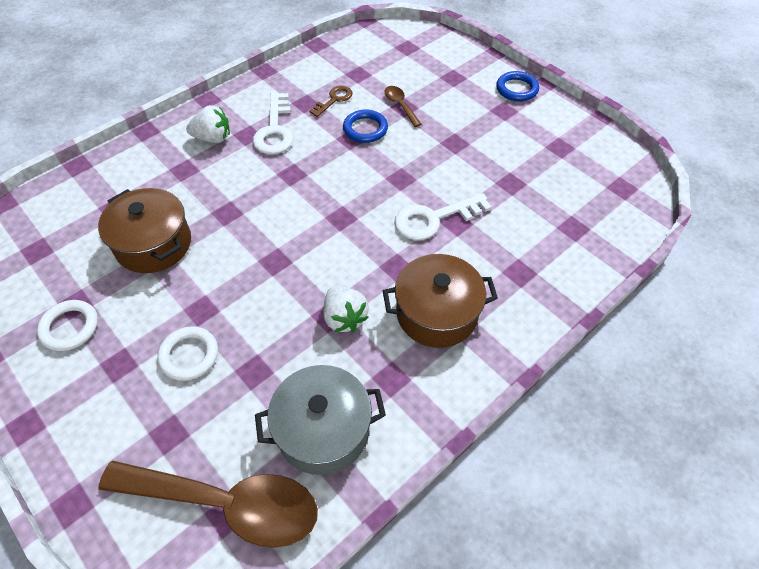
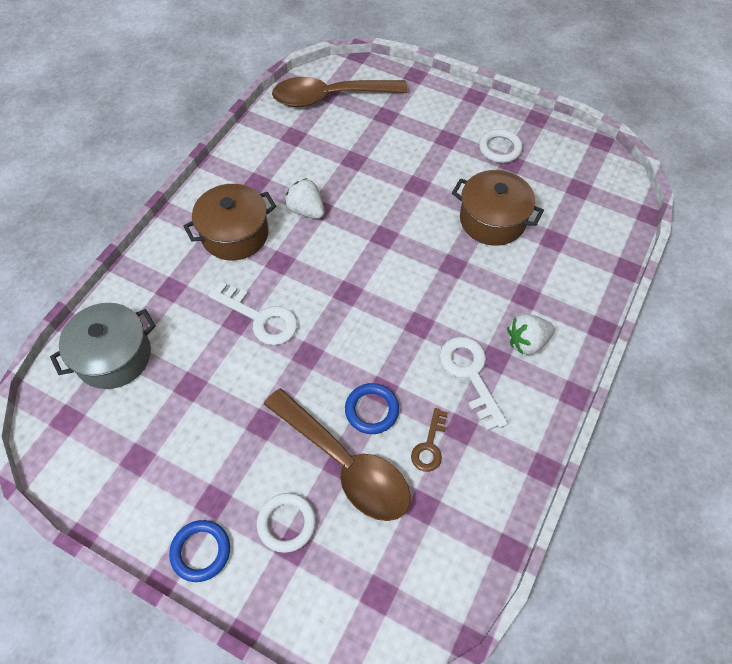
camera: 160 degrees right, 5 degrees up
(189, 355) = (404, 156): white ring -> white ring (286, 523)
(323, 430) = (290, 143): grey pot -> grey pot (114, 356)
(400, 105) = (345, 464): brown spoon -> brown spoon, size x2.29
(434, 219) = (260, 318): white key -> white key turned 75 degrees clockwise

